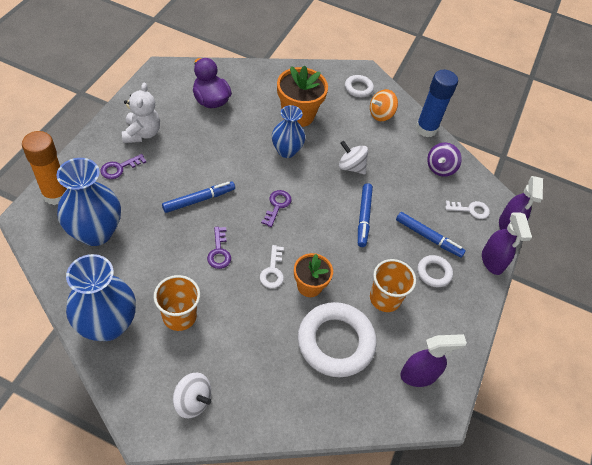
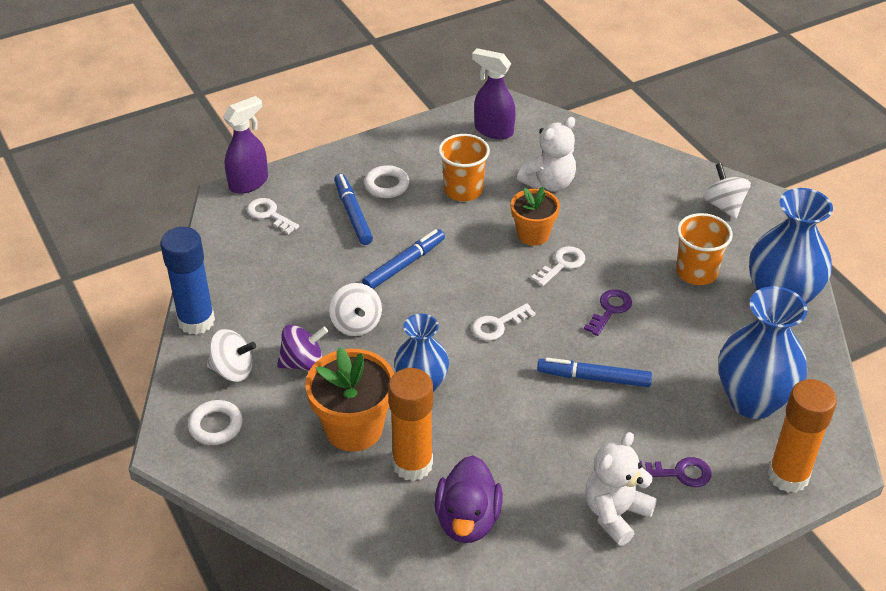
camera: 135 degrees left, 10 degrees down
(256, 112) = (412, 464): none -> orange glue stick
(277, 205) = (498, 325): purple key -> white key
(335, 342) = (549, 183): white ring -> white teddy bear
(381, 114) = (232, 370): orange spinning top -> white spinning top
(440, 168) = (244, 269): purple spinning top -> purple spinning top (303, 363)
(492, 261) = (312, 166): purple spray bottle -> none

